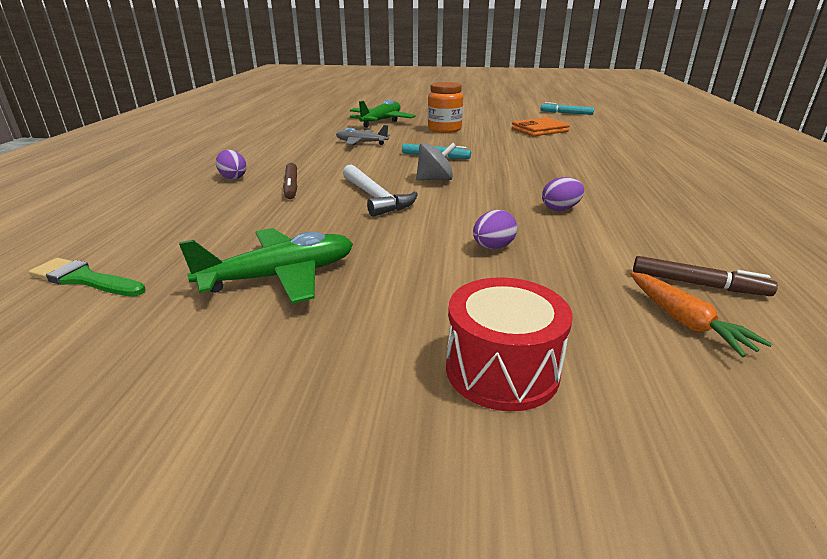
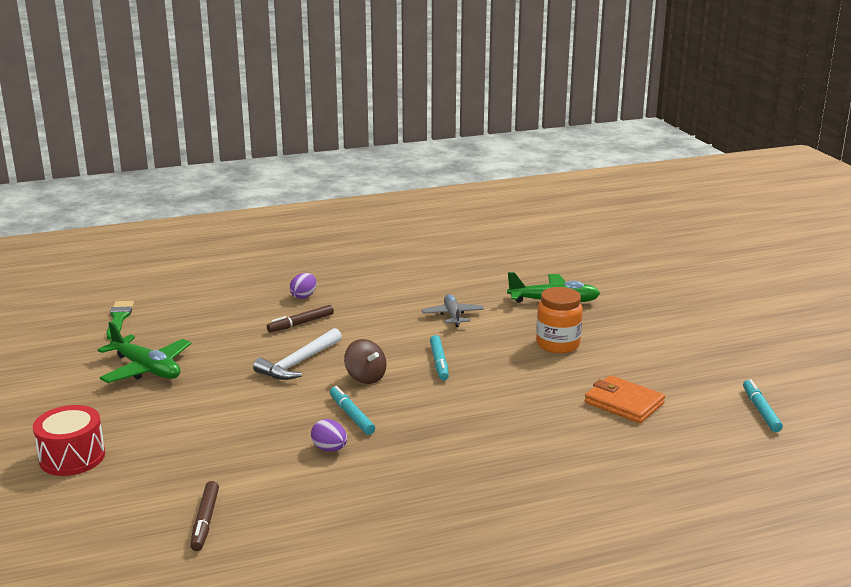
camera: 65 degrees right, 5 degrees down
(435, 179) = (365, 377): grey spinning top -> brown spinning top
(493, 247) = (227, 430): purple egg -> none
(502, 193) = (351, 415): none -> turquoise marker
(685, 322) = (145, 515): orange carrot -> none

